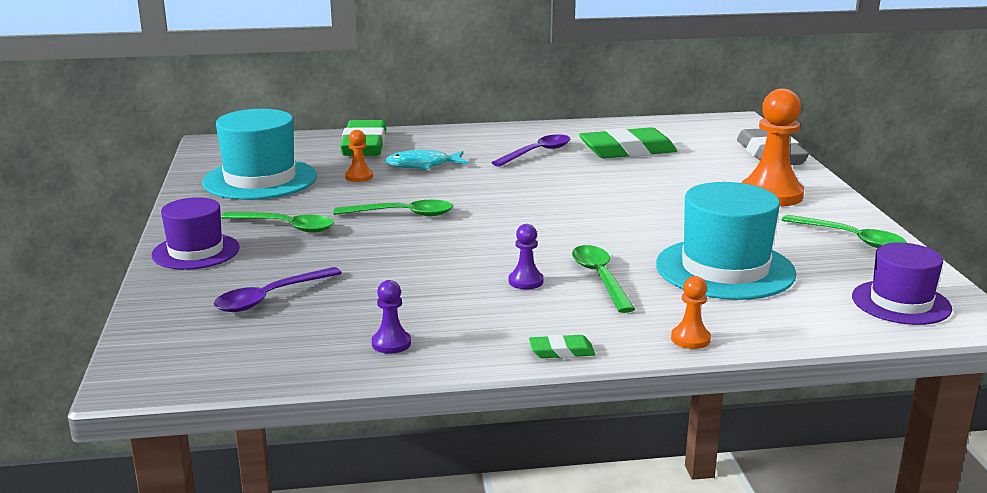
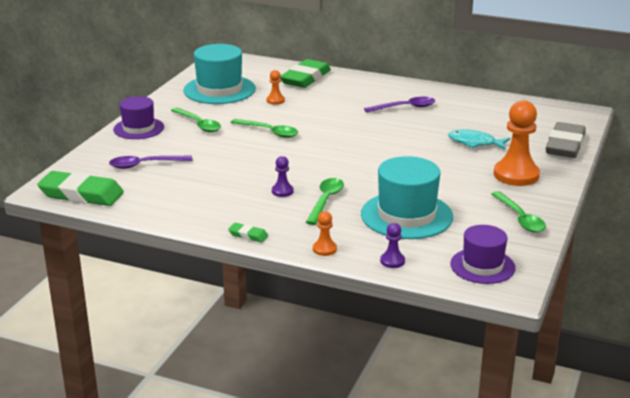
camera: 30 degrees right, 5 degrees up
(391, 343) = (172, 206): purple pawn -> purple pawn (392, 261)
(422, 165) = (322, 101): turquoise fish -> turquoise fish (475, 143)
(627, 150) = (467, 119): green eraser -> green eraser (81, 194)

